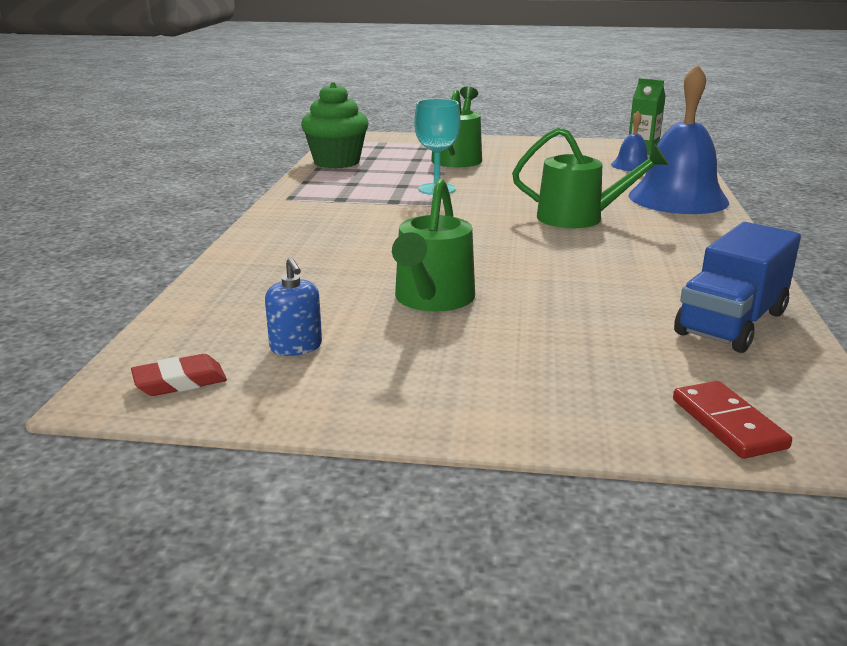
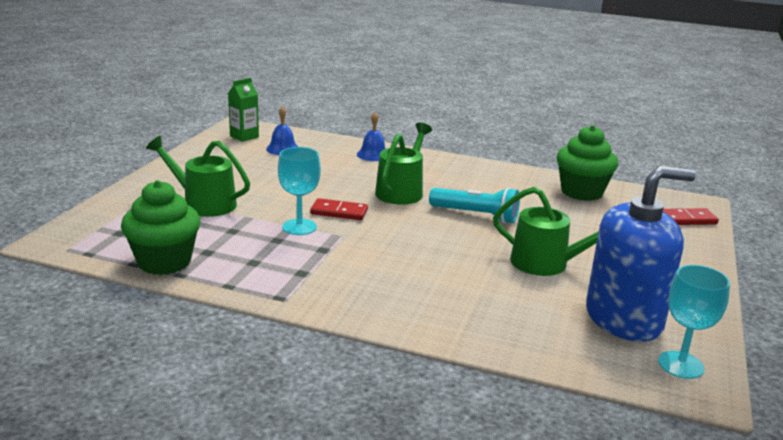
camera: 80 degrees left, 0 degrees up
(180, 381) = (681, 365): red eraser -> turquoise goblet
(296, 347) = (623, 319): blue soap dispenser -> blue soap dispenser, size x2.48
(487, 199) = (339, 212): none -> red domino
(548, 256) = (476, 215): none -> turquoise flashlight
(678, 198) = (373, 155): blue bell -> blue bell, size x0.48
(731, 323) = (581, 192): blue truck -> green cupcake

